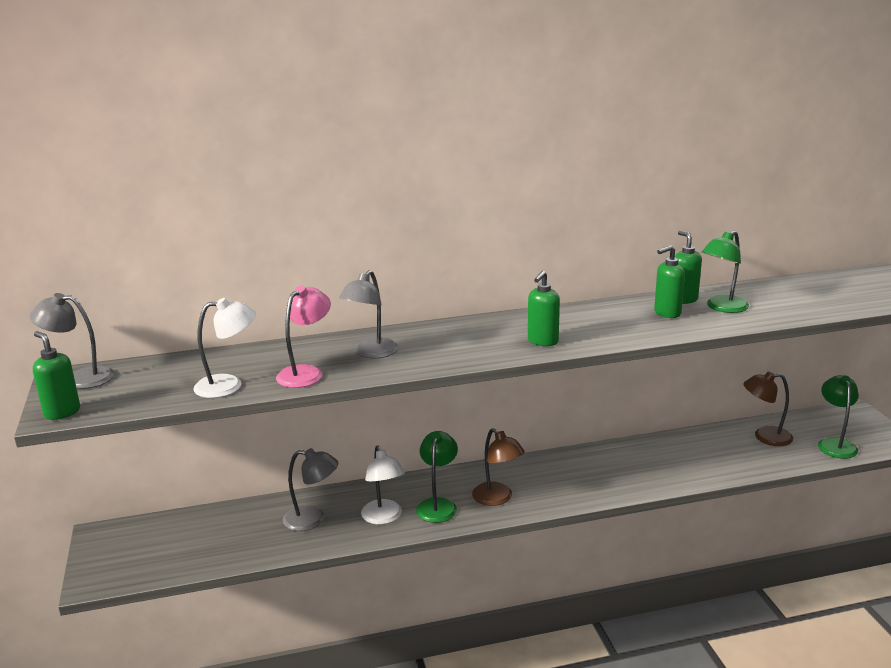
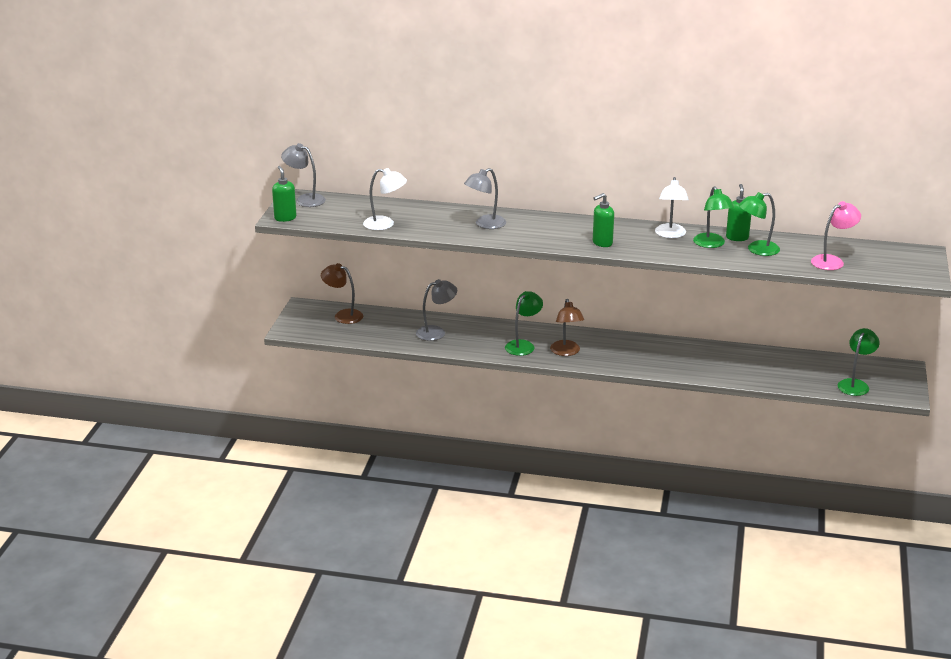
camera: 25 degrees right, 5 degrees up
(306, 373) = (435, 227): pink lamp -> pink lamp (832, 261)
(312, 519) = (436, 332): grey lamp -> grey lamp turned 60 degrees counterclockwise
(384, 517) = (482, 343): white lamp -> white lamp (670, 235)
(667, 313) = (711, 244): green soap dispenser -> green lamp
(765, 437) = (806, 365): brown lamp -> brown lamp (343, 315)

